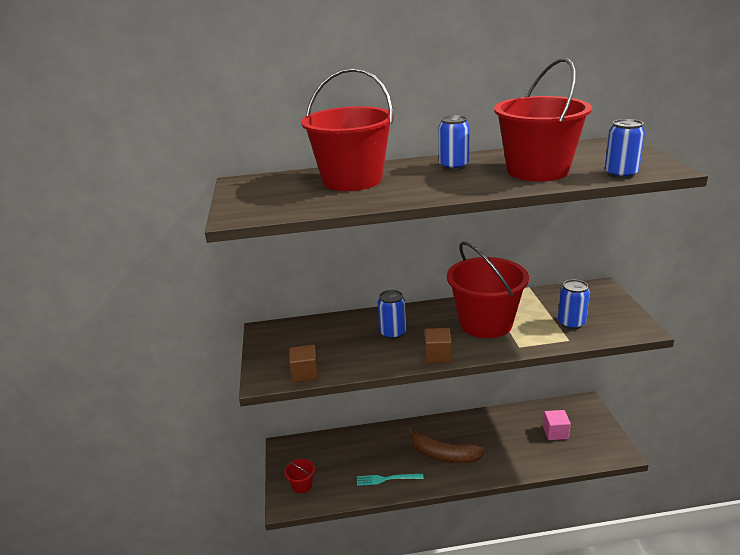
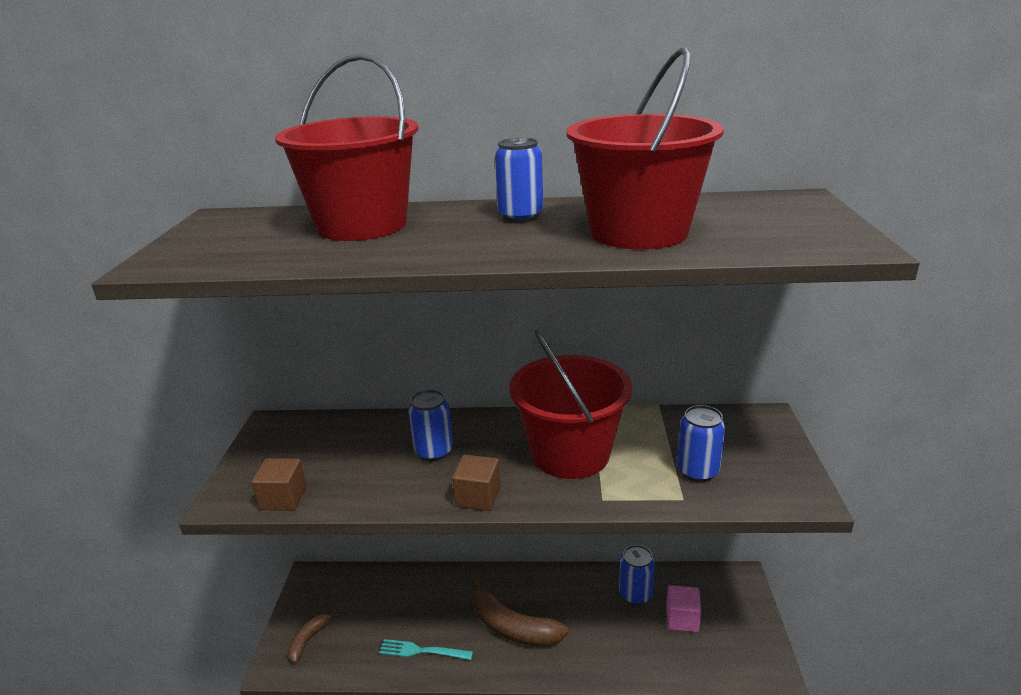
camera: 10 degrees right, 0 degrees up
(302, 485) = (309, 640): red bucket -> brown banana
(621, 174) = (768, 248): blue can -> blue can (635, 594)

